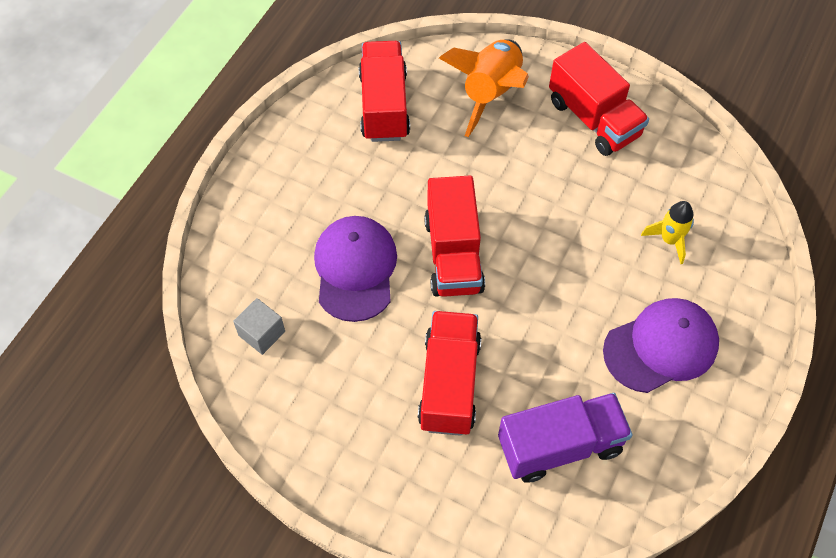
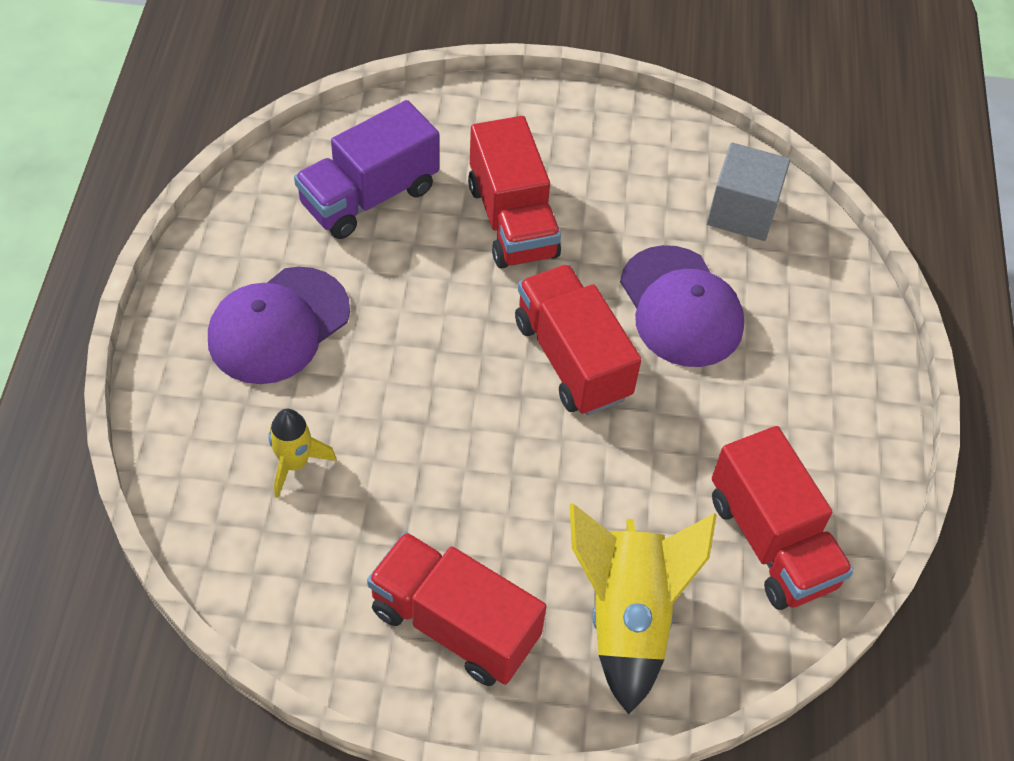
camera: 155 degrees right, 5 degrees down
(261, 333) = (742, 211): grey cube -> grey cube, size x1.50
(490, 94) = (628, 616): orange rocket -> yellow rocket

